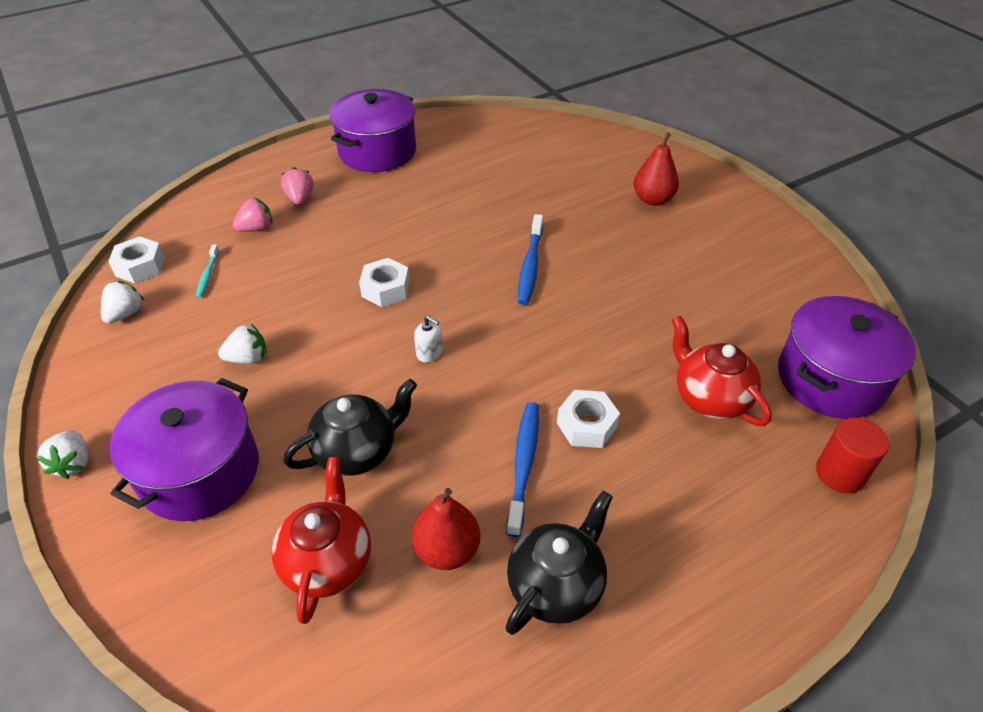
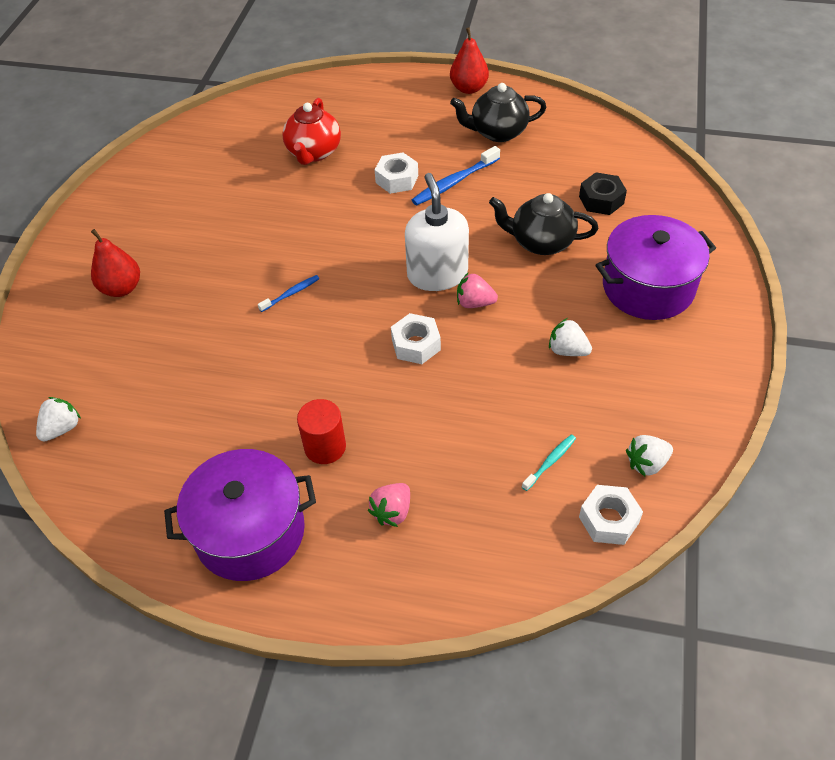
camera: 135 degrees left, 5 degrees up
(73, 463) = (734, 343): white strawberry -> white strawberry (62, 428)
(256, 228) = (466, 495): pink strawberry -> pink strawberry (474, 303)
(328, 561) = (601, 200): red teapot -> black nut
(429, 353) = (437, 274): white soap dispenser -> white soap dispenser, size x2.36
(447, 550) = (535, 171): red pear -> red pear (469, 88)
(530, 266) = (291, 294): blue toothbrush -> blue toothbrush, size x0.58
(831, 378) = (239, 124): purple pot -> none
(840, 473) = (310, 94): red cylinder -> red cylinder (325, 447)

